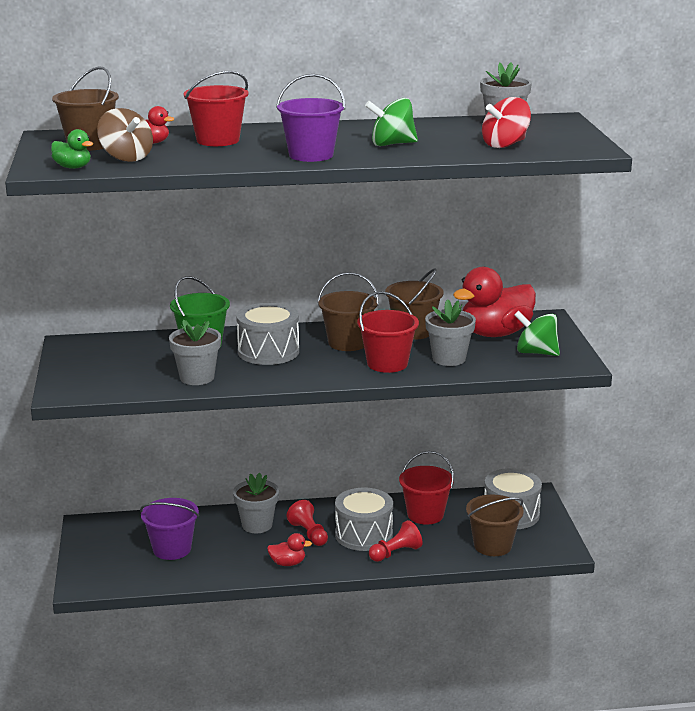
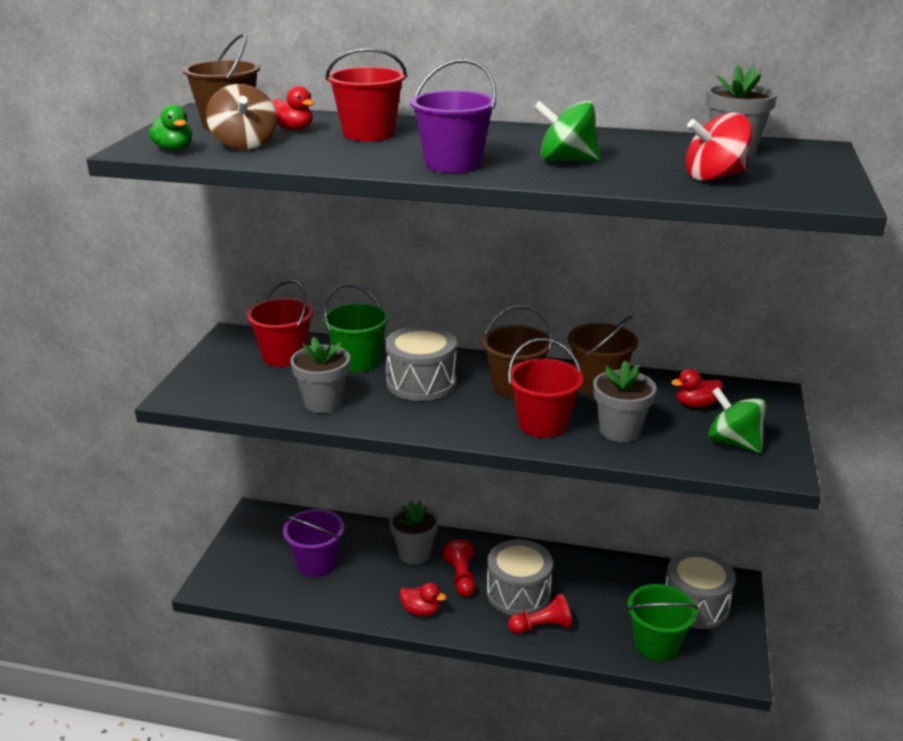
camera: 20 degrees right, 5 degrees up
(425, 514) = (597, 582): red bucket -> red bucket (284, 356)
(492, 545) = (656, 644): brown bucket -> green bucket
(495, 333) = (695, 405): red duck -> red duck, size x0.46

